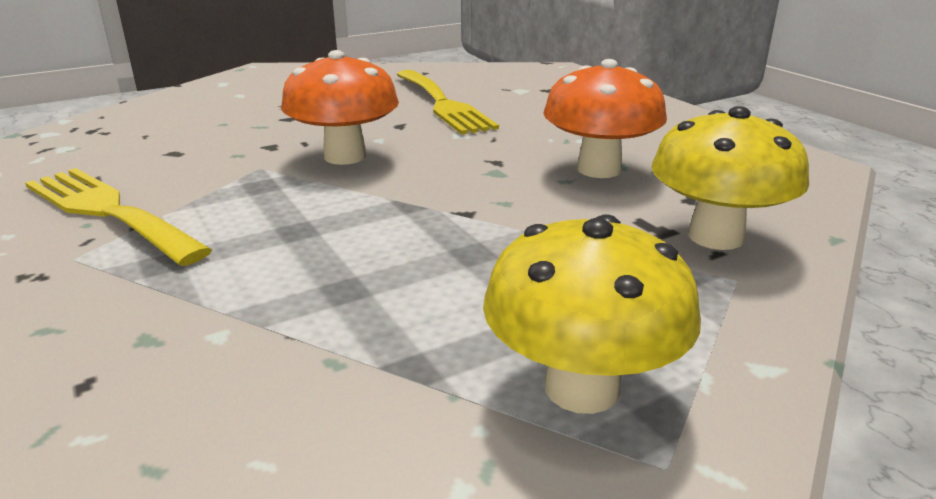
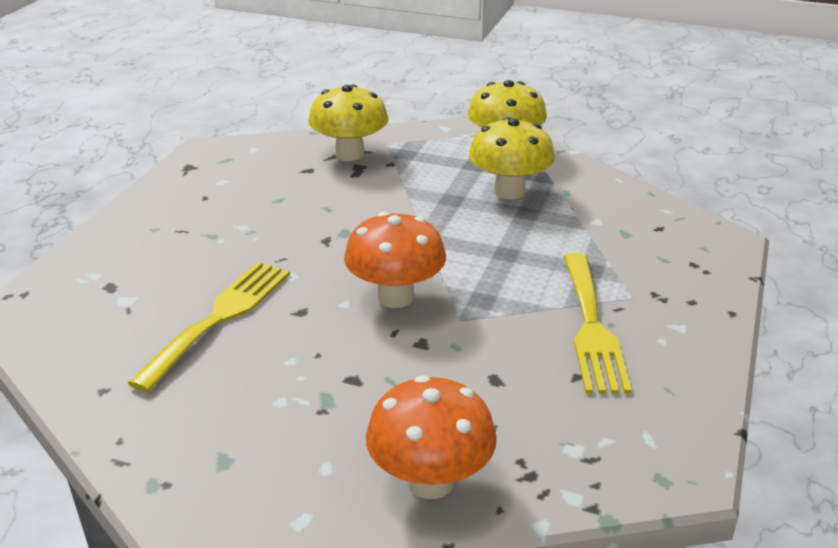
camera: 130 degrees left, 5 degrees up
(422, 306) = (509, 191): none -> yellow mushroom
(599, 169) = (296, 203): orange mushroom -> orange mushroom (430, 481)

